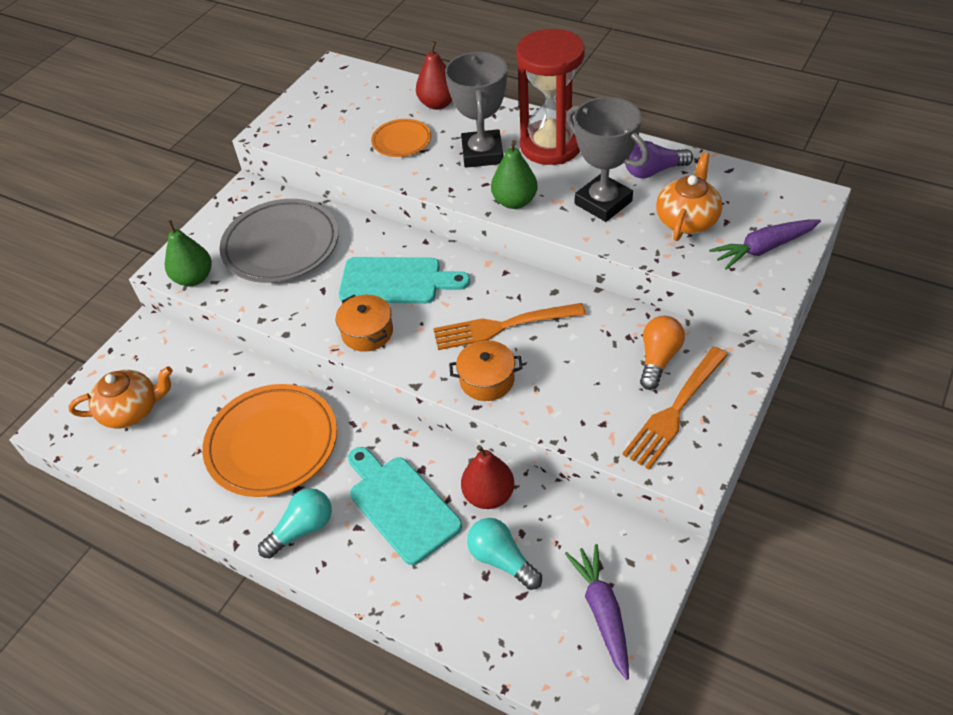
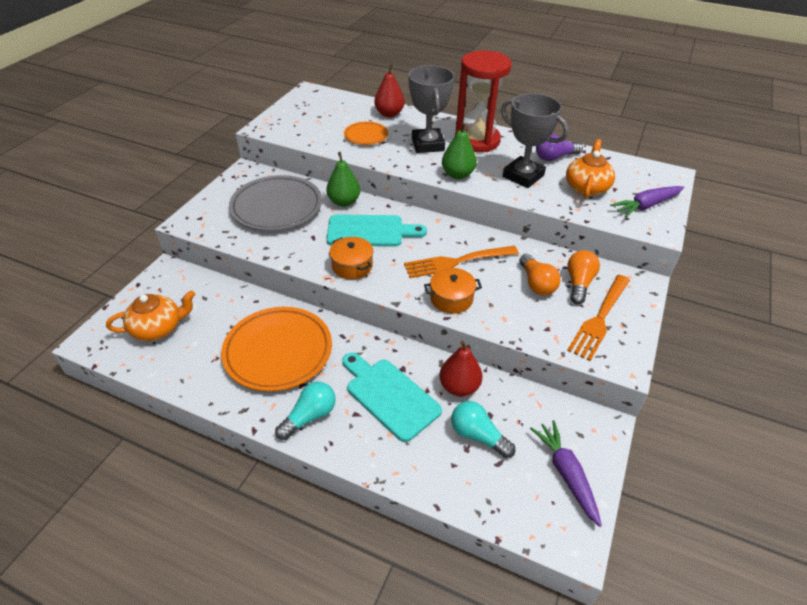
camera: 10 degrees left, 5 degrees down
(194, 278) = (208, 229): green pear -> green pear (344, 202)
(601, 359) = (536, 283): none -> orange light bulb

